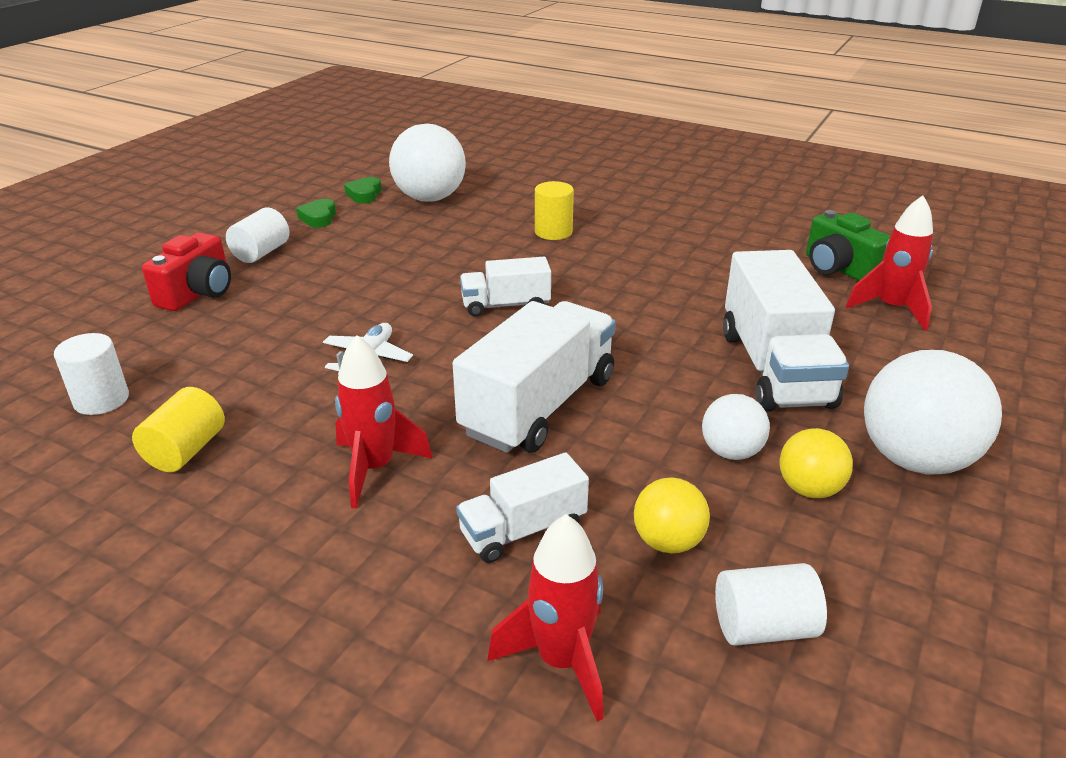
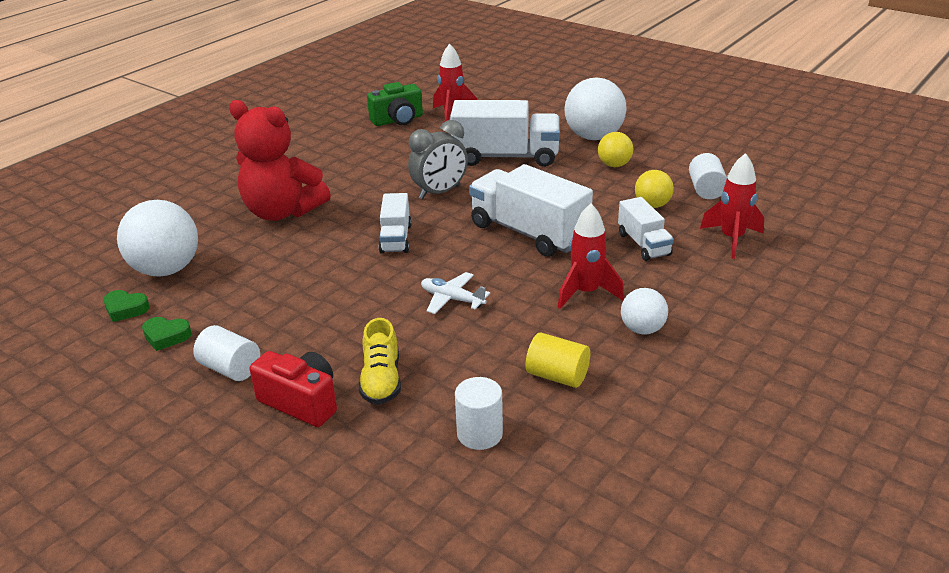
camera: 80 degrees left, 0 degrees up
(217, 330) = (381, 381): none -> yellow shoe
(553, 232) = (282, 212): yellow cylinder -> red teddy bear
(635, 323) = (440, 192): none -> grey clock
(731, 452) = (582, 180): white ball -> white ball (642, 329)

